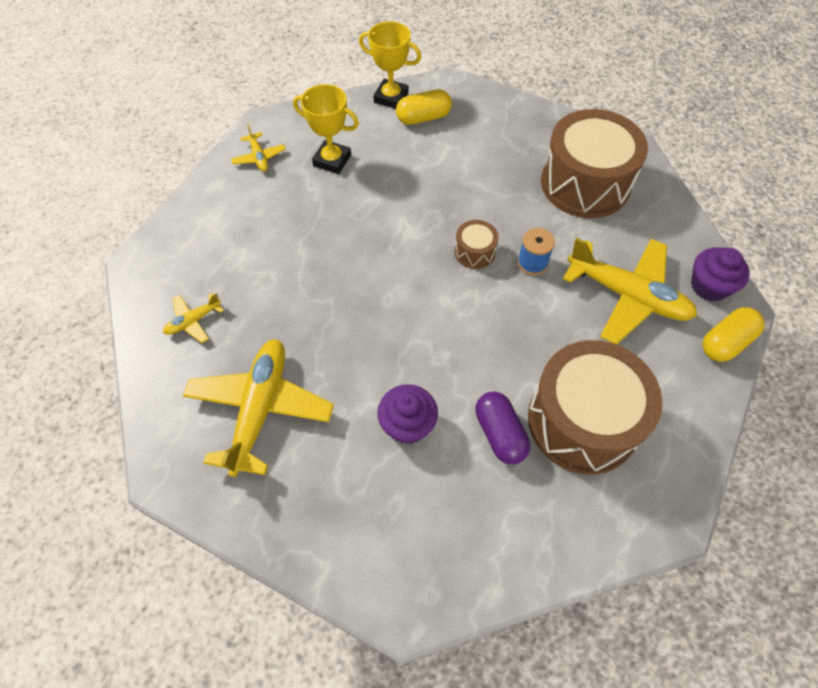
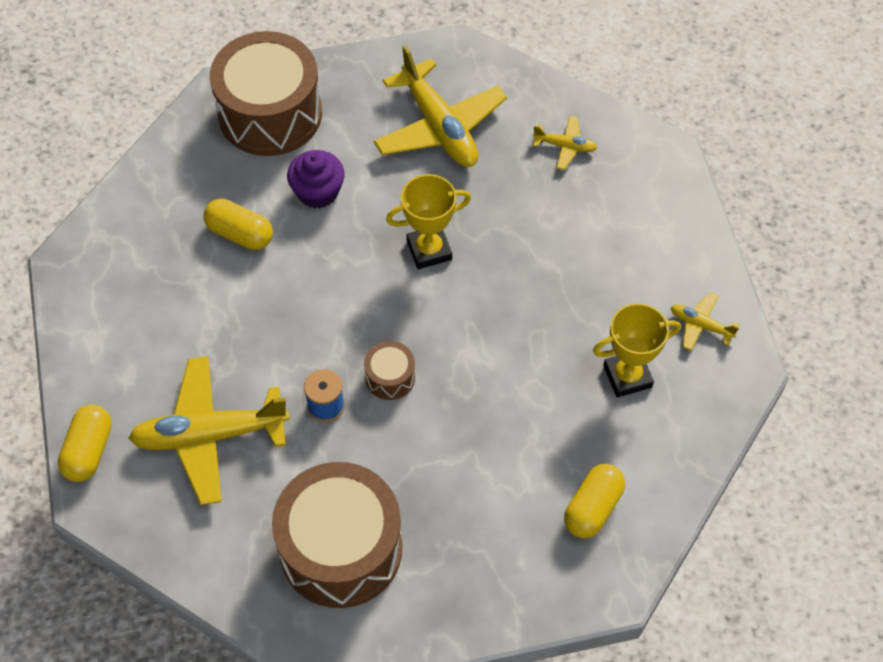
camera: 140 degrees right, 0 degrees up
(193, 321) = (565, 146): yellow plane -> yellow plane turned 90 degrees clockwise
(391, 97) = (657, 510): yellow trophy -> yellow trophy (429, 250)
(499, 434) = (240, 234): purple capsule -> yellow capsule
(582, 421) = (179, 288): brown drum -> brown drum (270, 114)
(709, 286) = (133, 506): purple cupcake -> none

